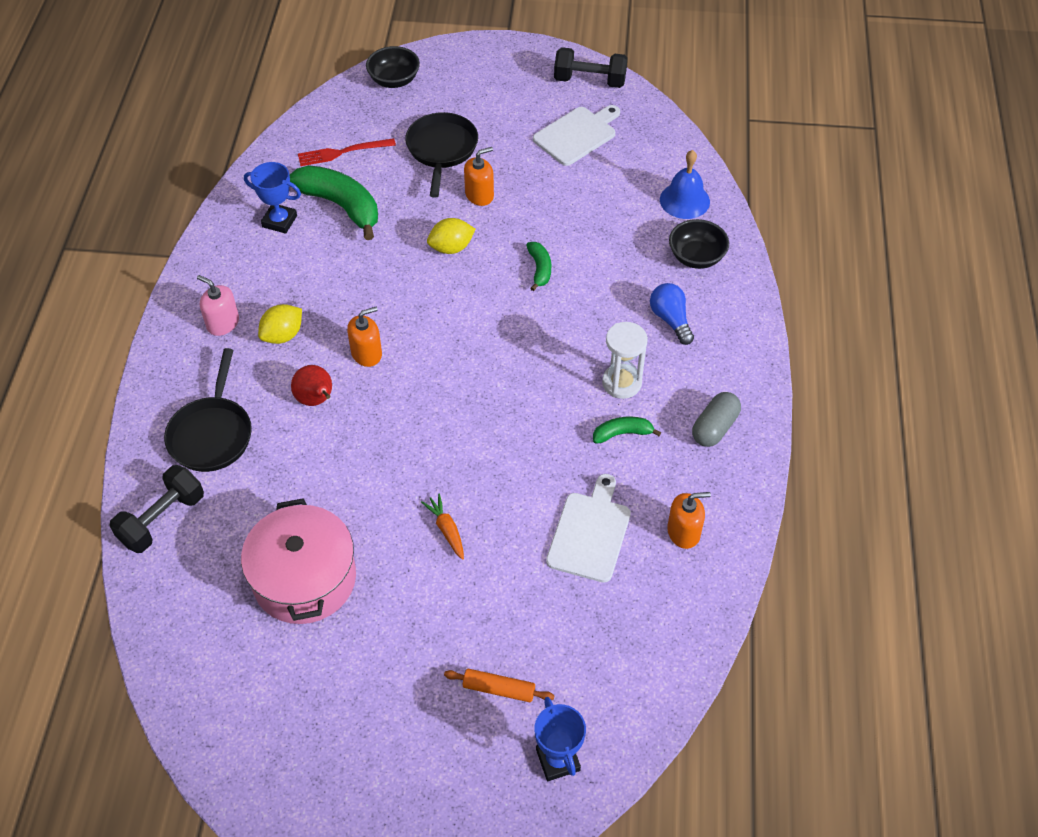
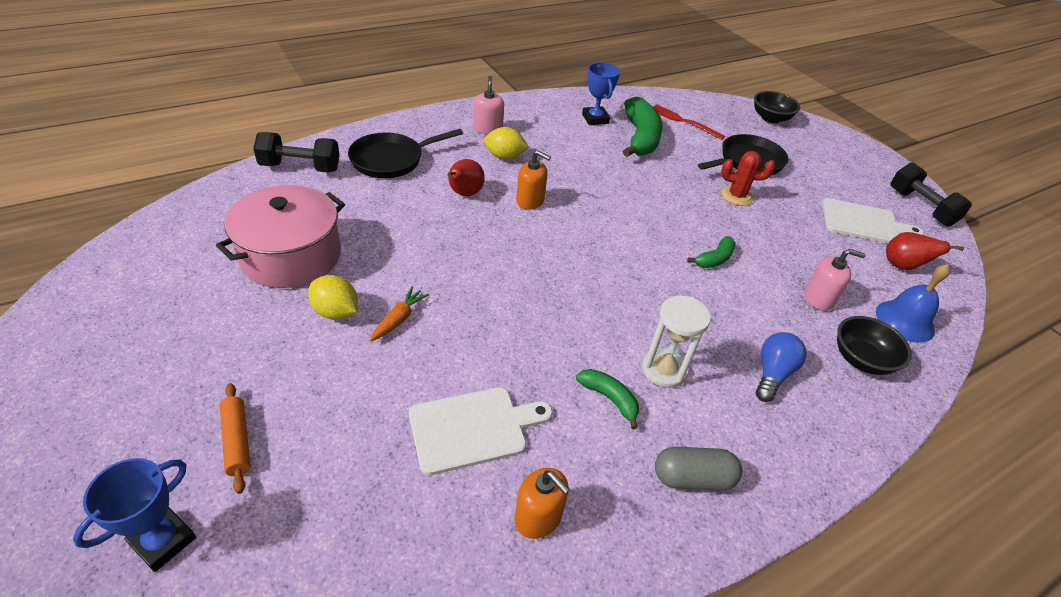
camera: 50 degrees right, 10 degrees down
(451, 248) = (672, 202): yellow lemon -> yellow lemon (336, 312)
(479, 195) = (736, 196): orange soap dispenser -> red cactus
(628, 234) = (818, 298): none -> pink soap dispenser
(637, 153) = (902, 266): none -> red pear

